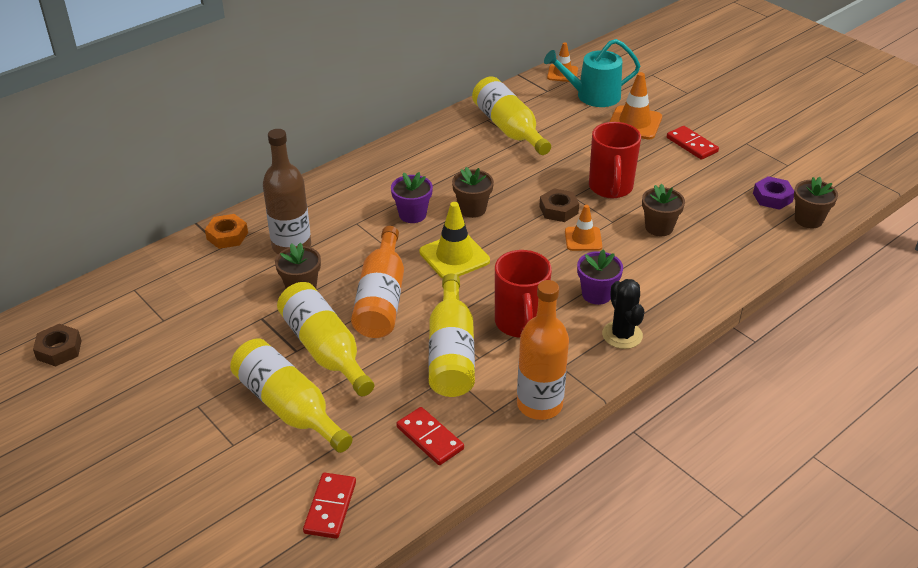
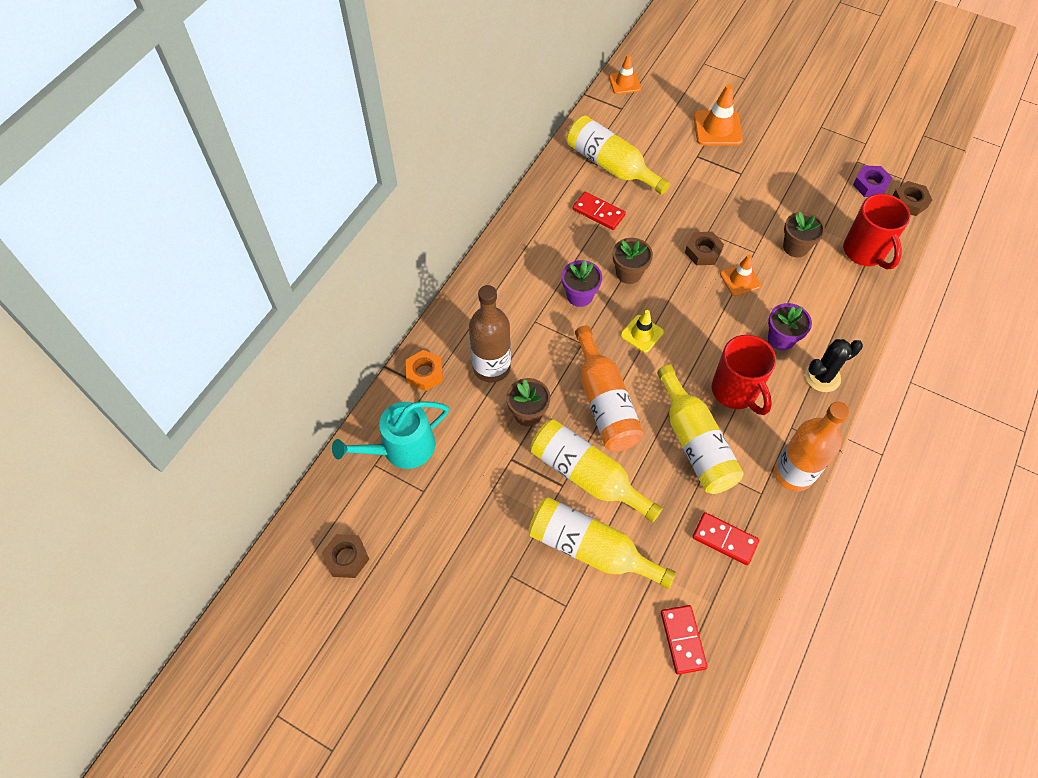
camera: 20 degrees left, 20 degrees up
(454, 256) = (642, 333): yellow traffic cone -> yellow traffic cone, size x0.64
(592, 96) = (665, 104): turquoise watering can -> turquoise watering can (402, 448)
(610, 188) = (734, 213): red mug -> red mug (865, 252)
(622, 335) = (822, 377): black cactus -> black cactus turned 75 degrees counterclockwise
(692, 145) = (777, 141): red domino -> red domino (598, 212)
(808, 219) = (909, 202): brown flower pot -> brown nut

